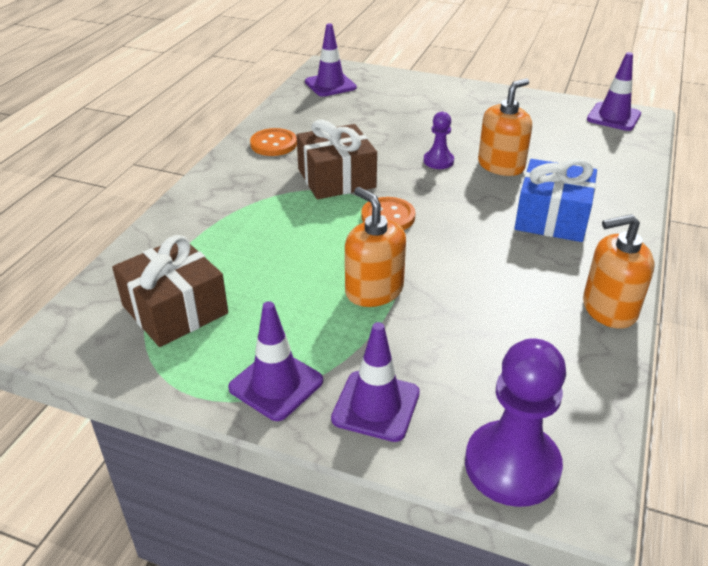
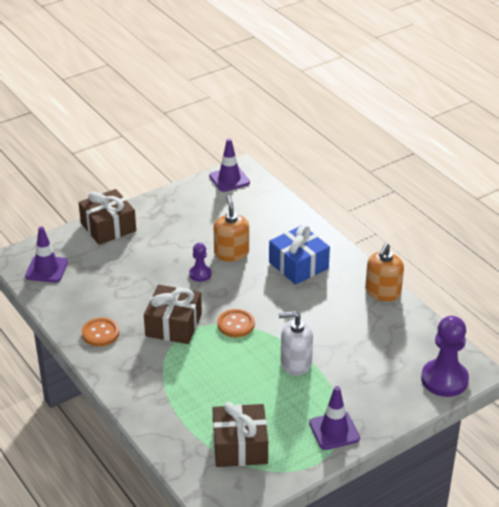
camera: 55 degrees left, 0 degrees up
(374, 290) = (295, 363): orange soap dispenser -> white soap dispenser
(376, 406) = (377, 403): purple traffic cone -> none
(432, 88) = (108, 227): none -> brown gift

